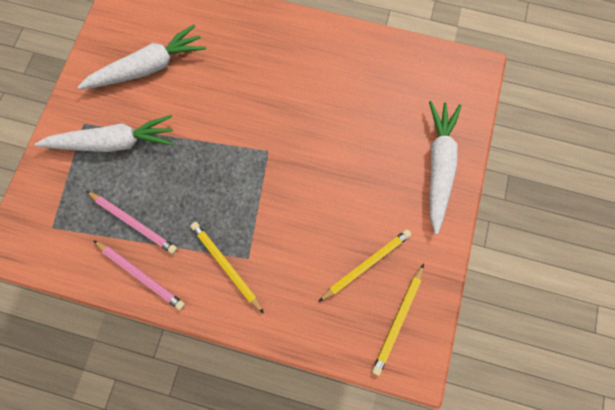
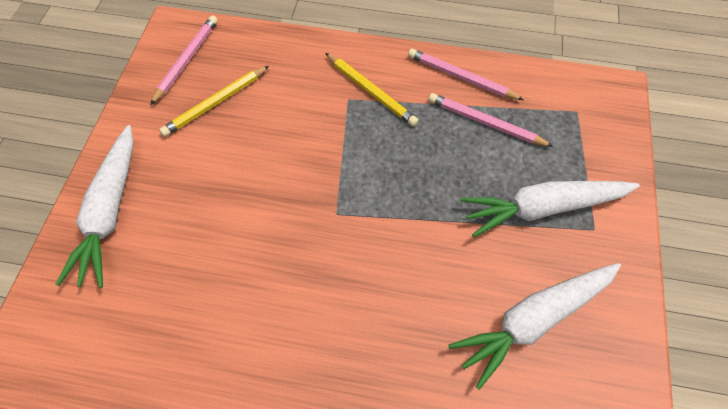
camera: 175 degrees right, 15 degrees down
(398, 320) = (186, 60): yellow pencil -> pink pencil

